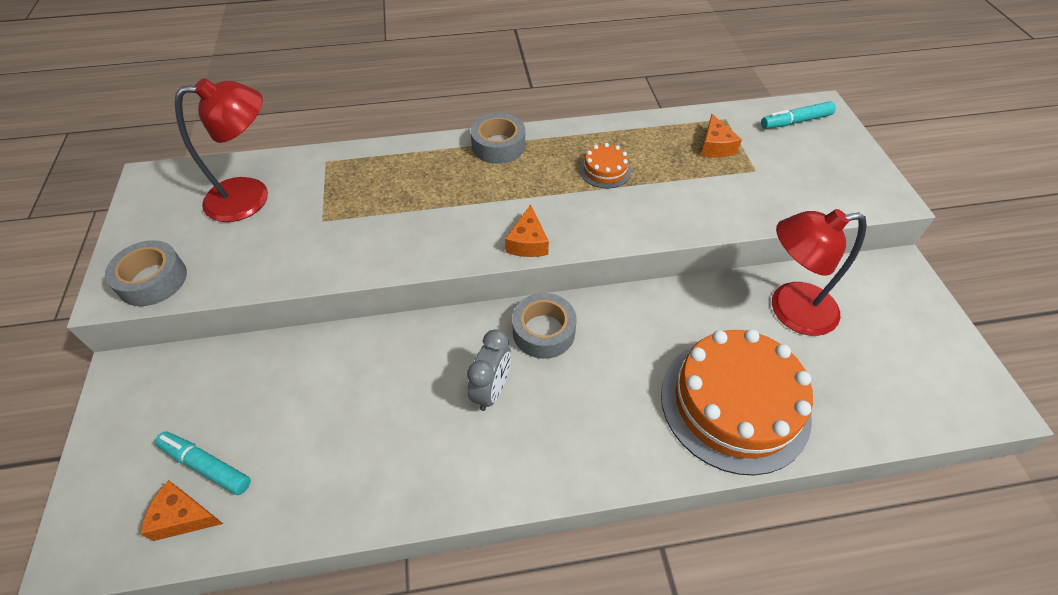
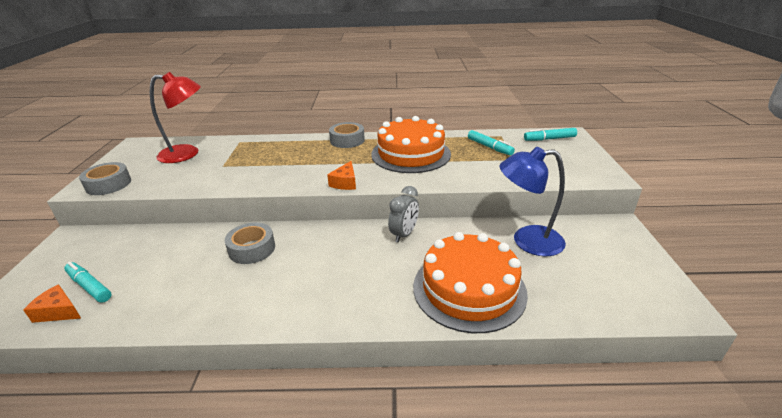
camera: 10 degrees right, 20 degrees down
(491, 390) = (295, 265): grey clock -> grey clock (404, 234)
(543, 331) = (344, 238): grey tape -> grey tape (252, 249)
(605, 170) = (411, 154): orange cake -> orange cake, size x2.31
(715, 146) = (489, 147): orange cheese -> turquoise marker
(790, 310) = (527, 241): red lamp -> blue lamp

